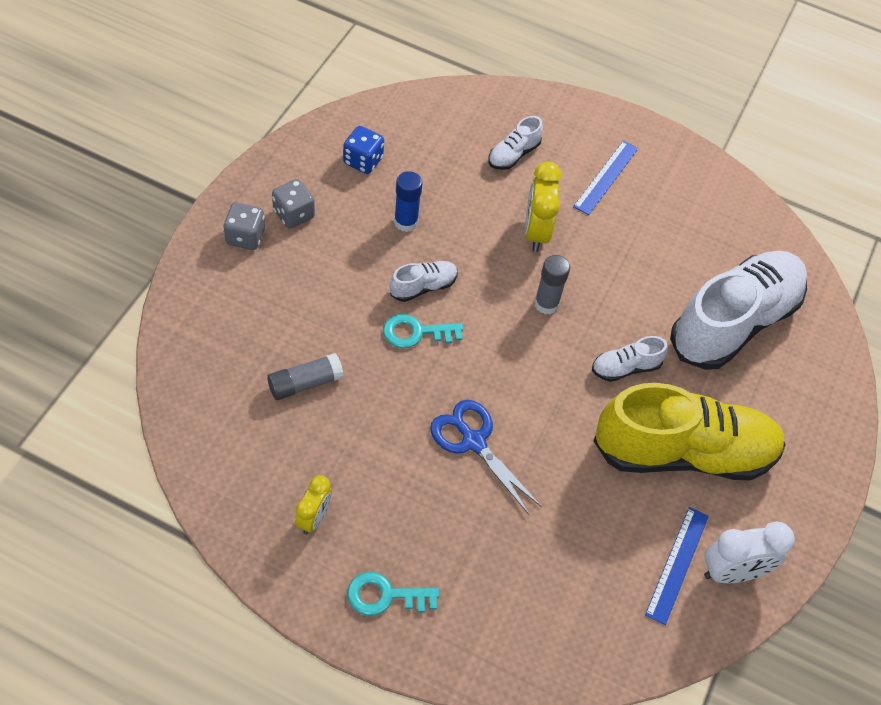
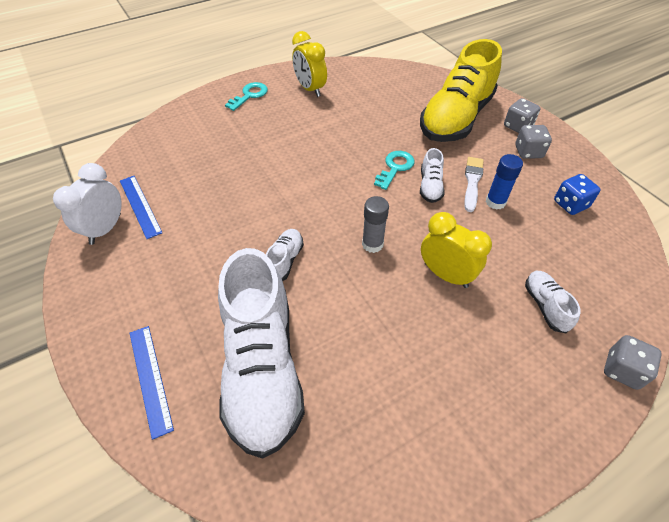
camera: 130 degrees right, 5 degrees down
(305, 383) = (392, 113): grey glue stick -> none
(314, 518) = (310, 89): yellow clock -> yellow clock, size x1.56
(387, 251) = (472, 182): none -> white brush
(473, 441) = (299, 159): blue scissors -> none
(538, 99) = (622, 370): none -> grey dice
(606, 177) = (486, 368): blue ruler -> blue ruler (150, 378)
(683, 452) = (196, 254): yellow shoe -> yellow shoe (456, 118)

